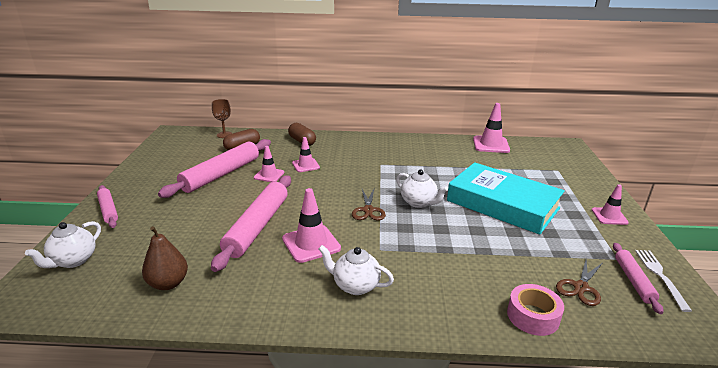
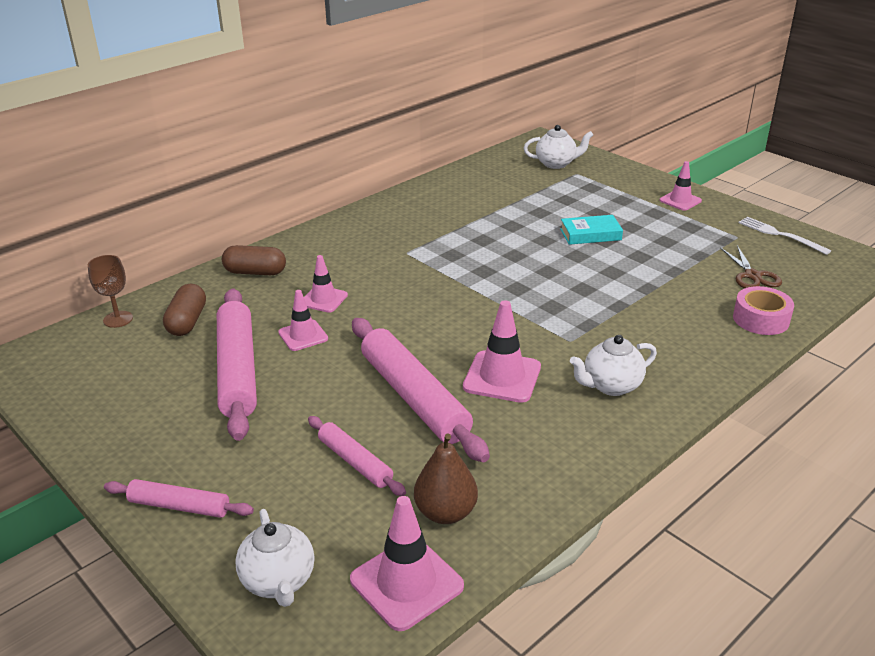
camera: 45 degrees left, 5 degrees up
(368, 210) = (490, 310): brown scissors -> none
(419, 202) = (520, 274): white teapot -> white teapot (556, 164)
(491, 144) = (474, 173): pink traffic cone -> pink traffic cone (406, 583)
(502, 204) = (590, 234): turquoise book -> turquoise book, size x0.44
(633, 281) = (771, 249): pink rolling pin -> pink rolling pin (355, 462)

